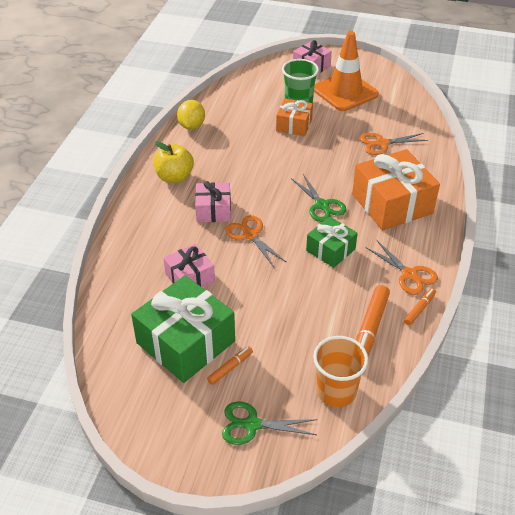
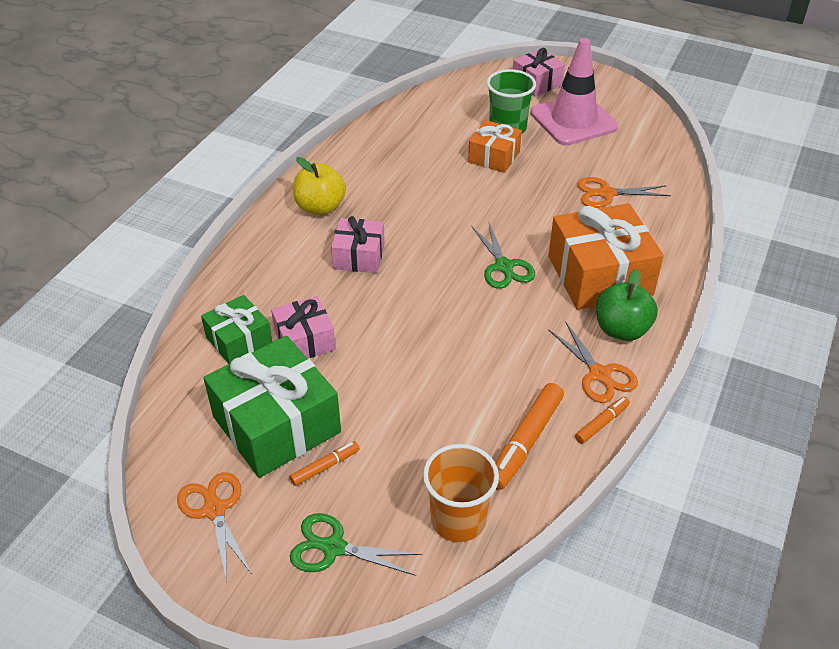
camera: 10 degrees right, 0 degrees up
(191, 126) = (360, 144): yellow lemon -> none
(250, 235) = (398, 294): orange scissors -> orange scissors (214, 509)
(330, 250) = (500, 327): green gift -> green gift (239, 340)
(345, 92) = (573, 120): orange traffic cone -> pink traffic cone
(417, 241) = (621, 330): none -> green apple

